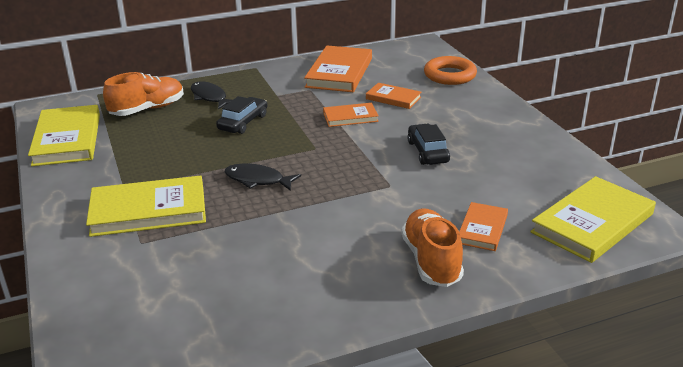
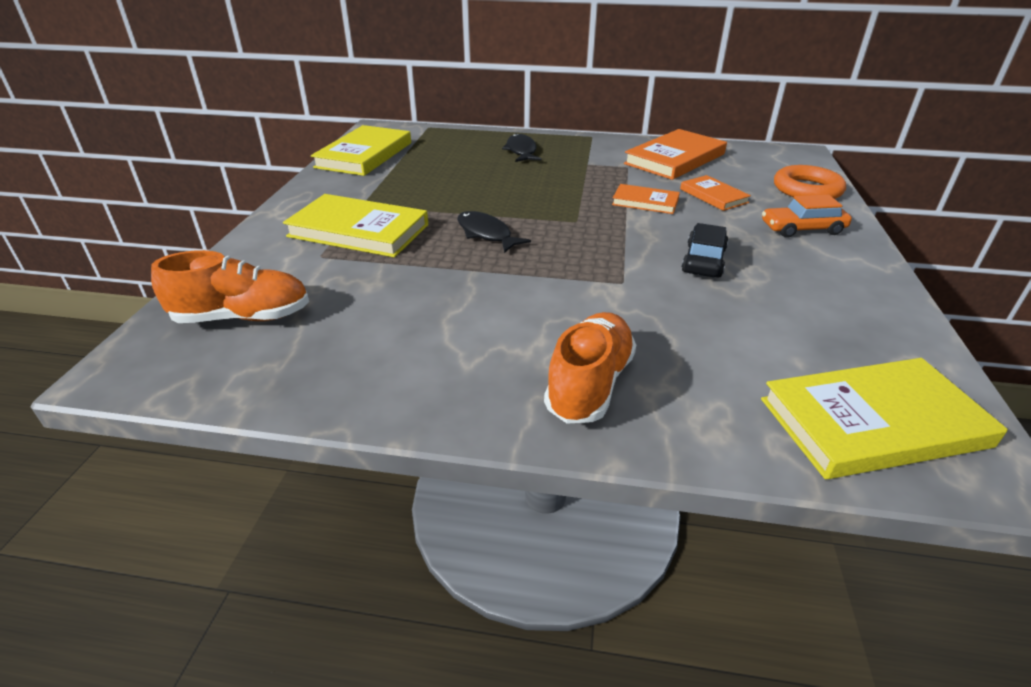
camera: 30 degrees right, 5 degrees up
(147, 109) = (455, 148): orange shoe -> orange shoe (243, 317)
(243, 122) = (529, 179): black car -> none
(469, 108) = (802, 229): none -> orange car
(482, 229) = (694, 371): orange book -> none

